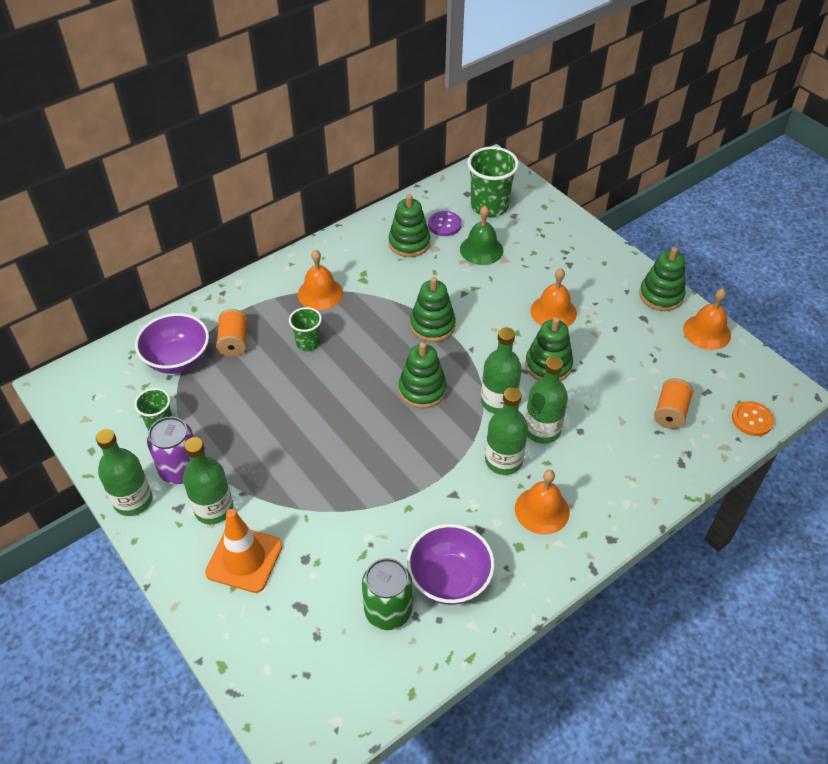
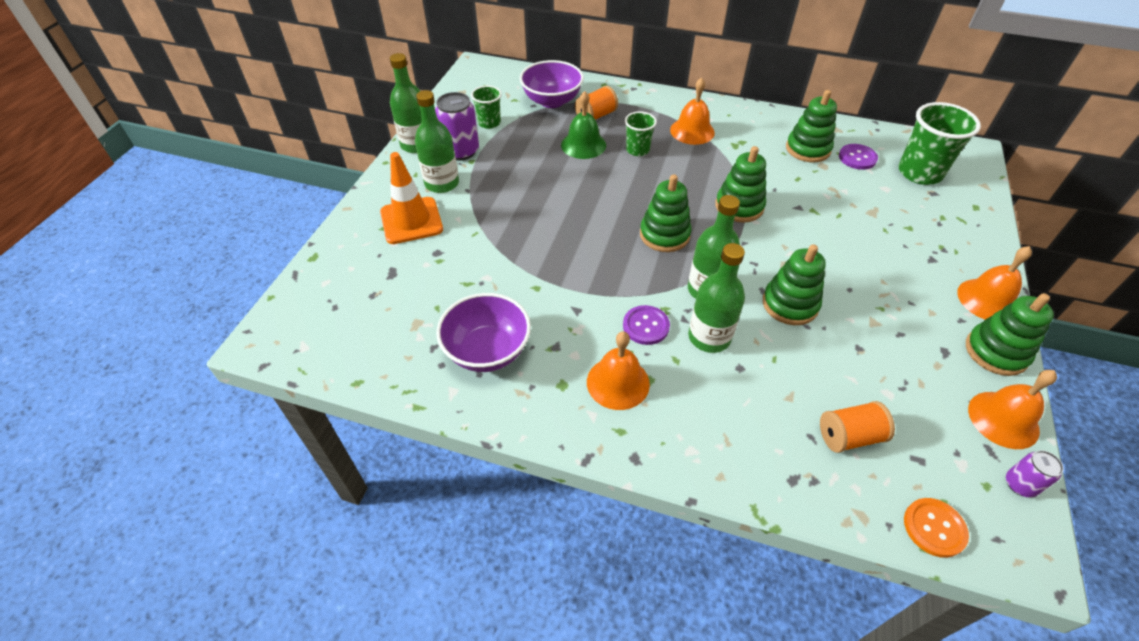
camera: 55 degrees right, 0 degrees up
(388, 610) = (426, 326): green can -> none
(481, 249) = (862, 193): green bell -> green bell (583, 145)
(503, 460) = (646, 326): green bottle -> purple button
(553, 312) = (858, 276): orange bell -> orange bell (987, 300)
(750, 360) = (1020, 484): none -> purple can

